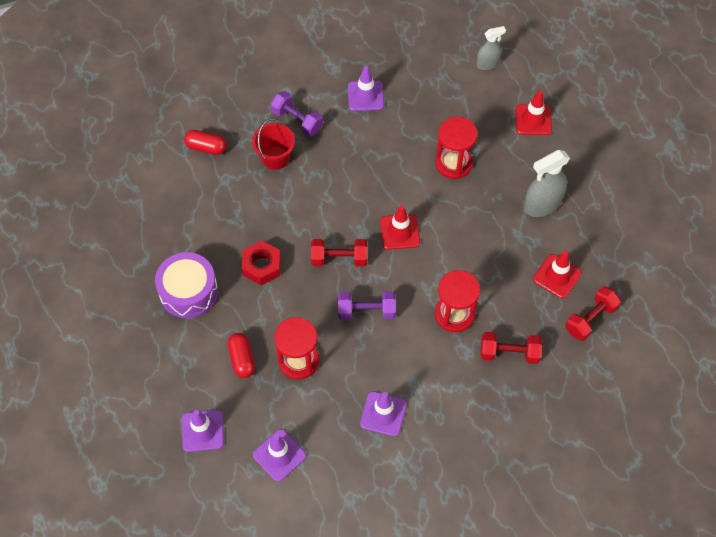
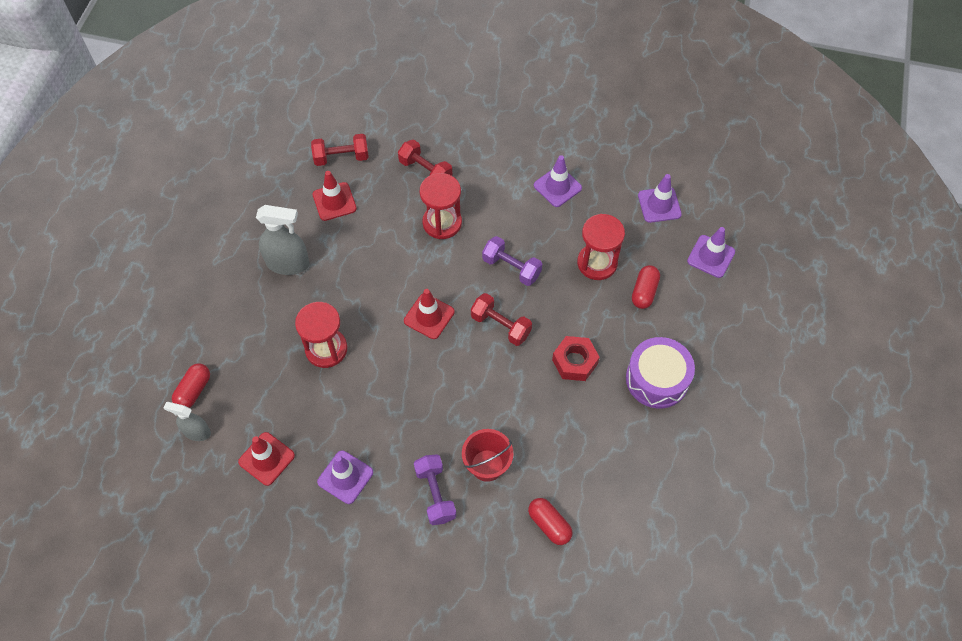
camera: 145 degrees left, 0 degrees up
(516, 84) = (194, 391): none -> red capsule
(533, 120) = (216, 344): red traffic cone -> red traffic cone (266, 459)

